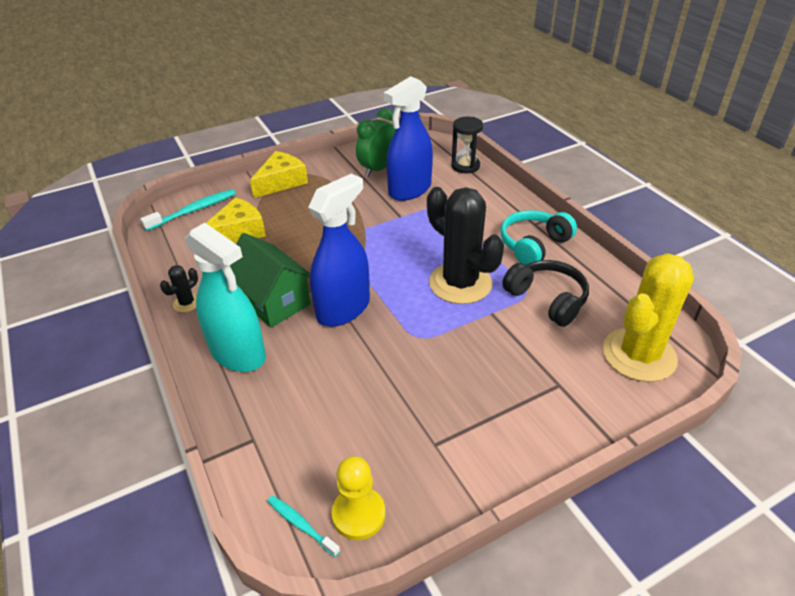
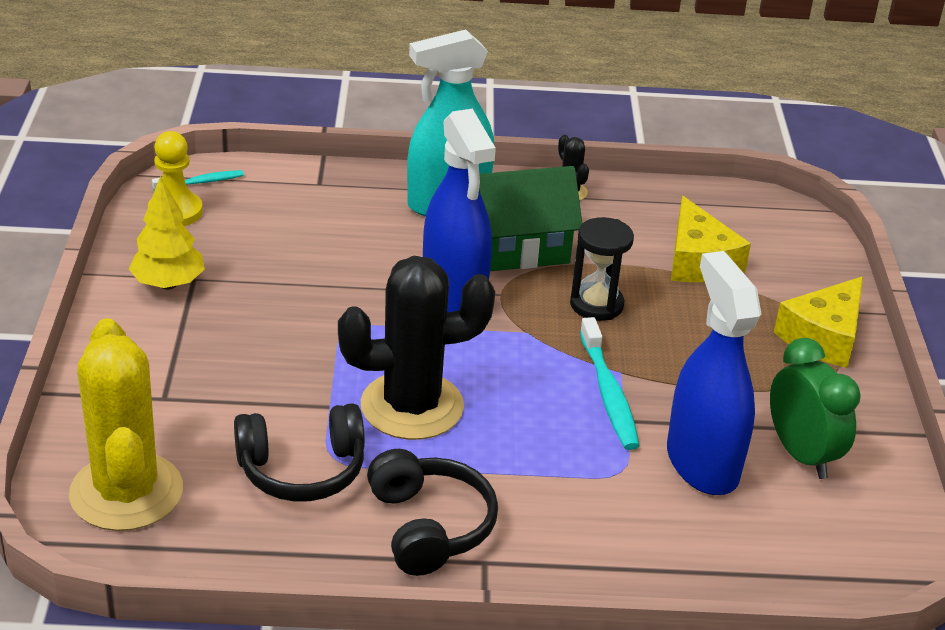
camera: 115 degrees right, 5 degrees down
(193, 210) = (787, 239): turquoise toothbrush -> turquoise toothbrush (608, 393)
(281, 182) = (823, 336): yellow cheese -> yellow cheese turned 60 degrees clockwise
(454, 455) = (168, 284): none -> yellow tree
(465, 166) = (742, 573): black hourglass -> black hourglass (596, 305)
(533, 245) = (429, 526): turquoise headphones -> black headphones

